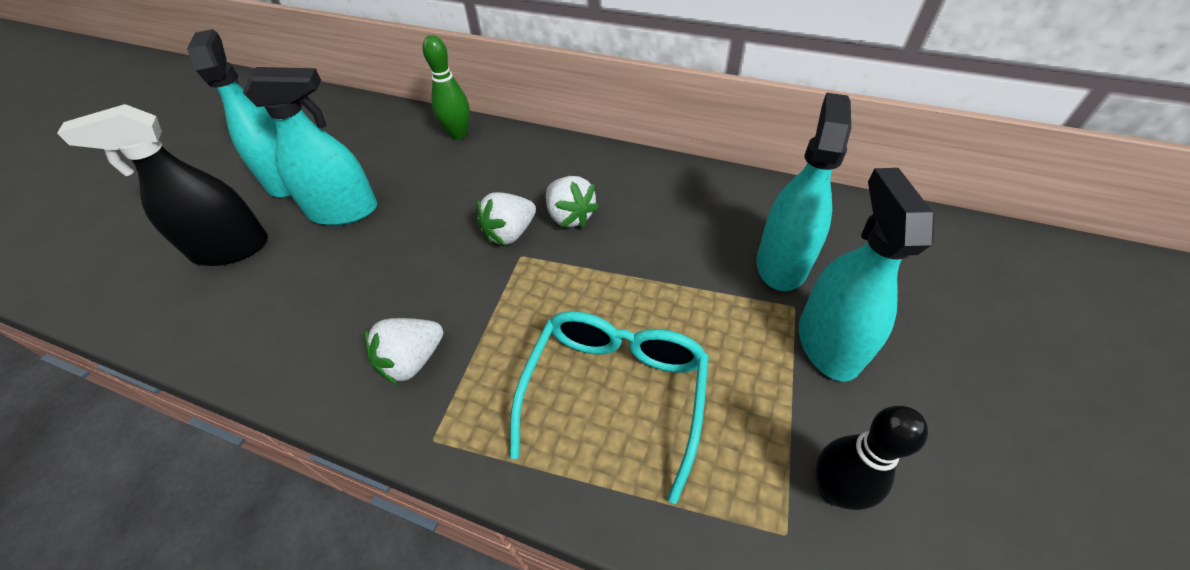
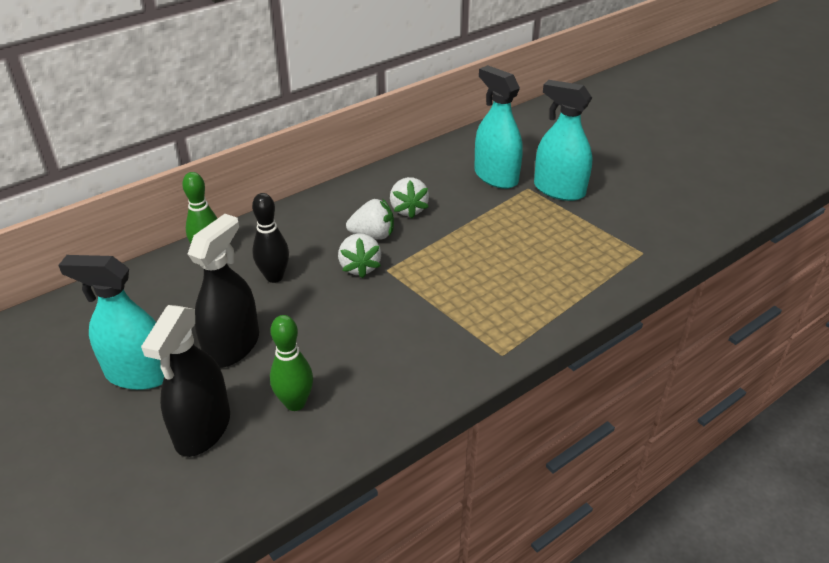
camera: 60 degrees left, 10 degrees down
(282, 291) = (295, 403): none -> green bowling pin
(343, 211) = (232, 346): turquoise spray bottle -> black spray bottle
(412, 361) = (433, 347): white strawberry -> white strawberry (408, 209)
(615, 394) = (529, 272): turquoise glasses -> none
(833, 490) = (633, 229): black bowling pin -> black bowling pin (274, 277)

